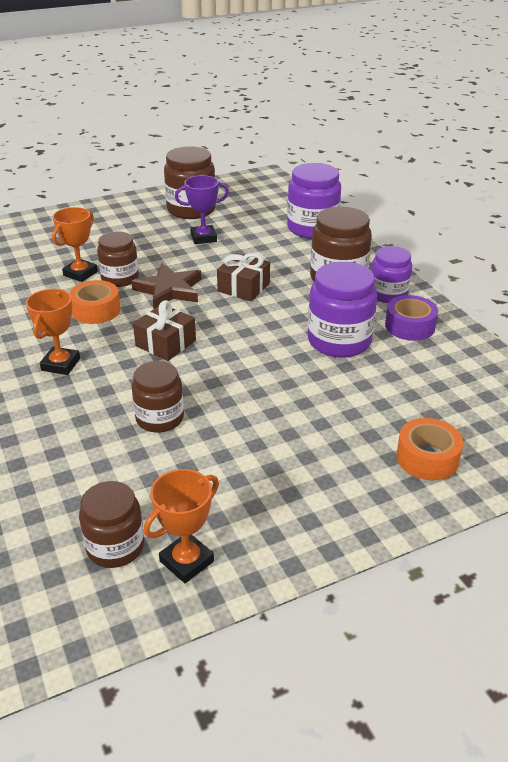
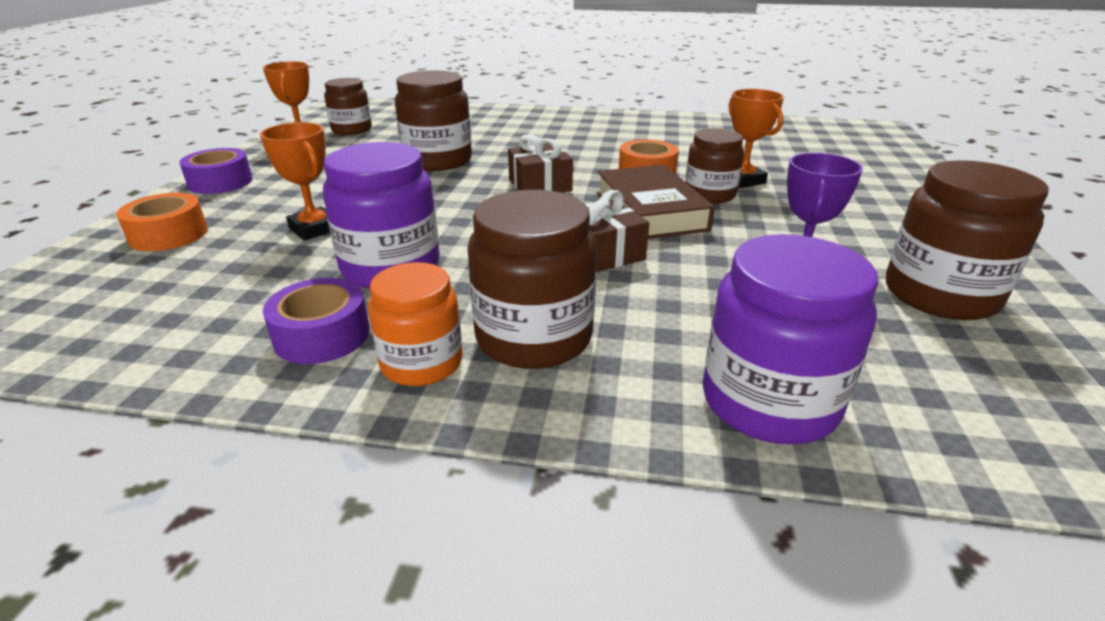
camera: 125 degrees right, 5 degrees down
(61, 364) = (568, 147): orange trophy -> orange trophy (314, 229)
(159, 418) = (437, 161): brown jar -> brown jar, size x1.51
(169, 290) = (650, 211): brown star -> brown book
(338, 518) = (220, 182): none -> purple tape
(388, 294) = (421, 363): purple jar -> orange jar

